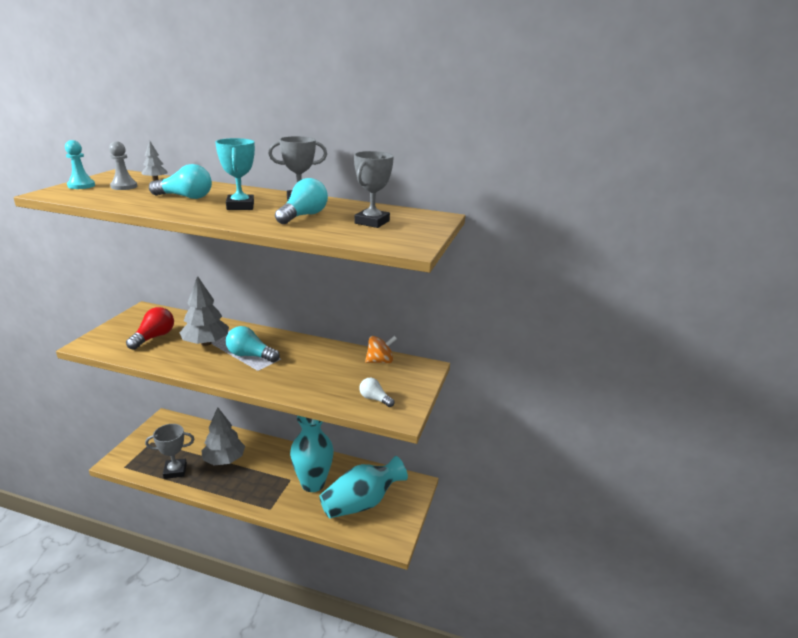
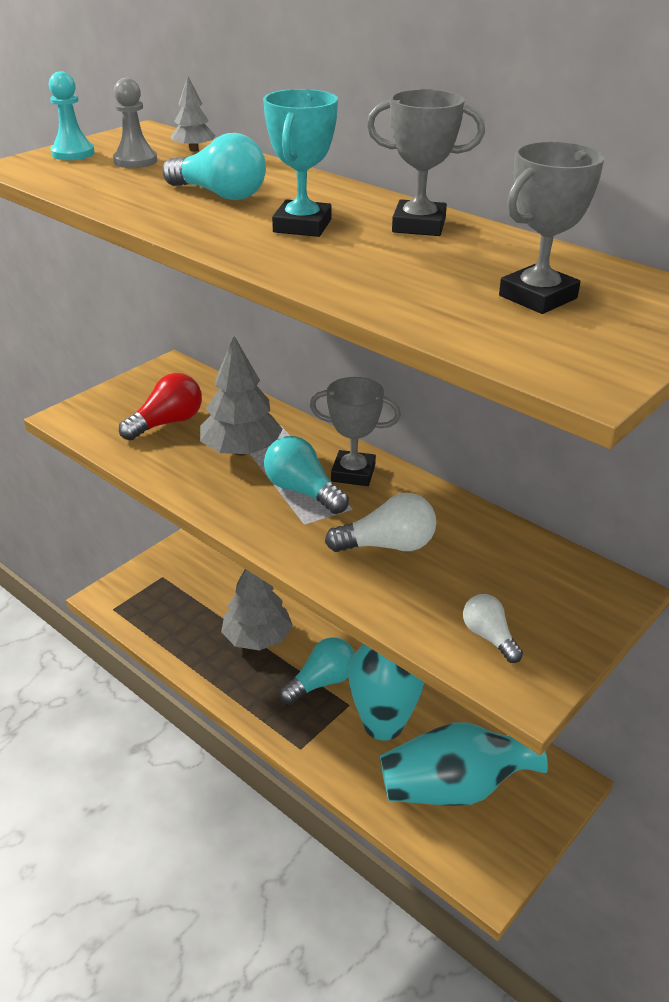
camera: 25 degrees right, 10 degrees up
(175, 471) = (180, 636): grey trophy -> grey trophy (353, 473)
(303, 216) = (406, 263): turquoise light bulb -> turquoise light bulb (321, 682)
(307, 371) = (387, 545): none -> white light bulb
(380, 361) = (530, 555): orange spinning top -> none

